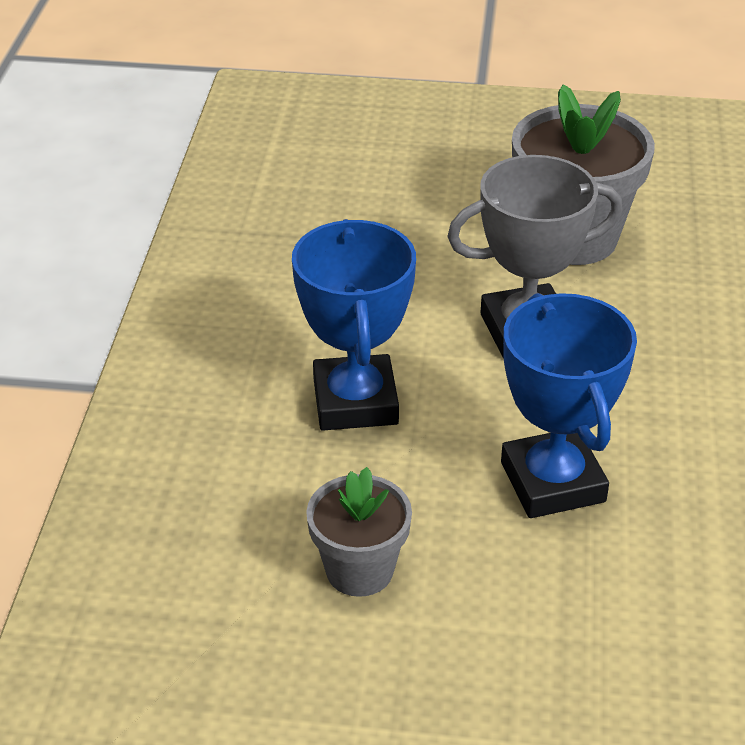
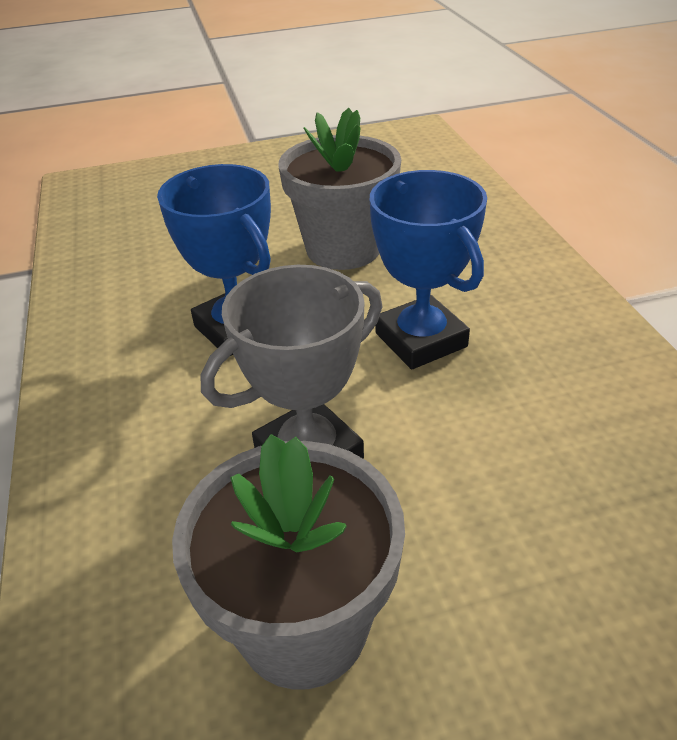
camera: 160 degrees right, 0 degrees up
(359, 570) = (343, 249): grey flower pot -> grey flower pot, size x1.70

